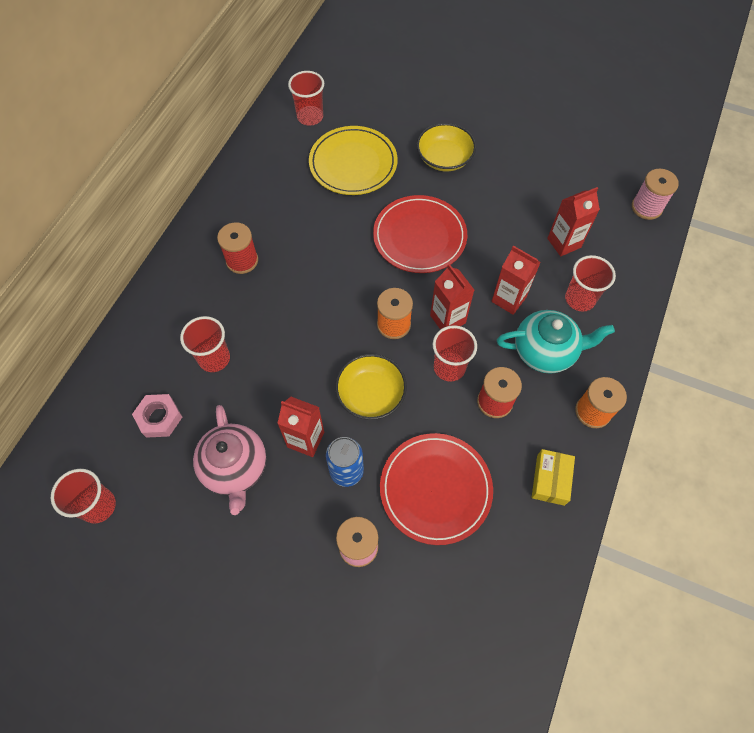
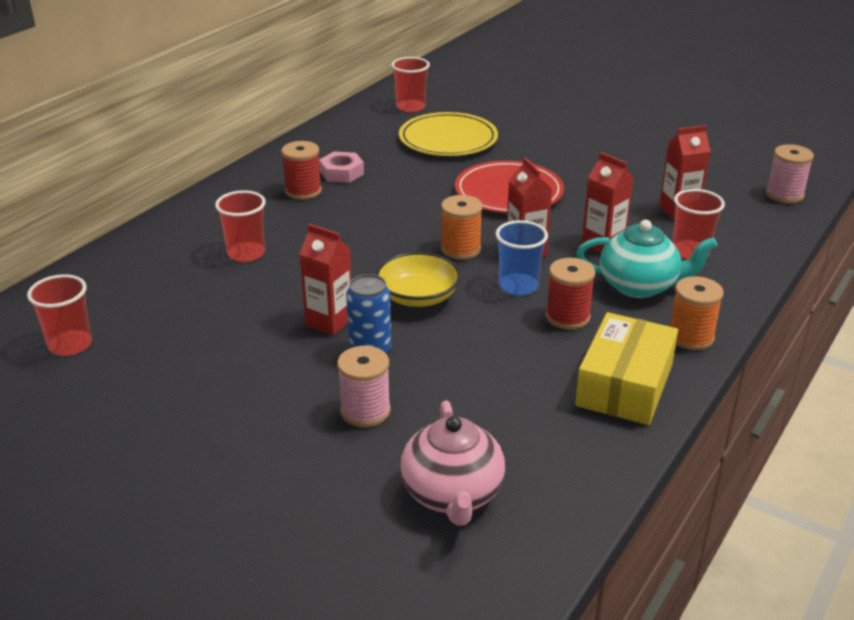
camera: 10 degrees right, 30 degrees down
(159, 418) = (167, 289): pink nut -> pink nut (341, 173)
(235, 468) = (239, 334): pink teapot -> pink teapot (452, 494)
(435, 489) = (475, 376): red plate -> none
(444, 158) = (551, 144): yellow bowl -> none
(449, 367) = (518, 286): red cup -> blue cup
(550, 480) = (624, 385): yellow box -> yellow box, size x1.74

